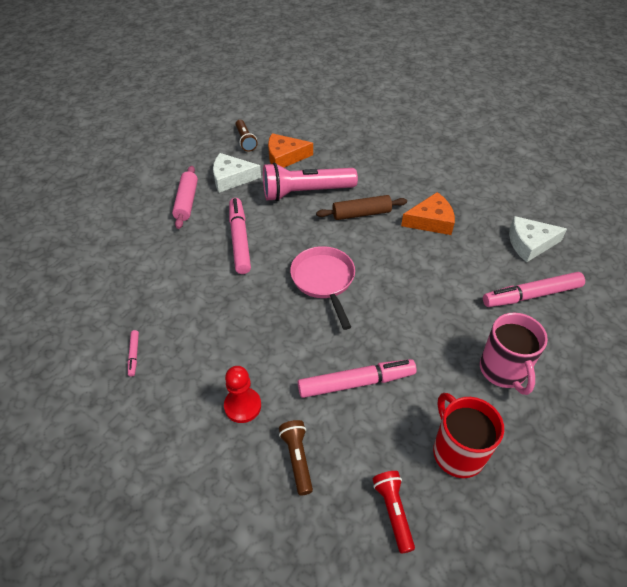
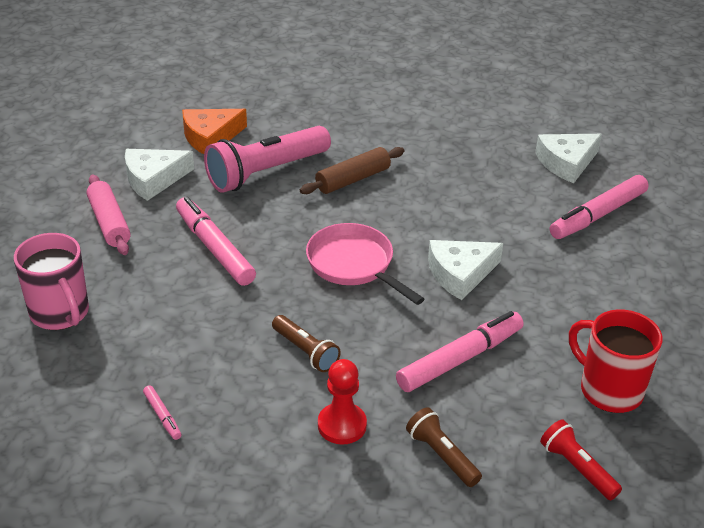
camera: 25 degrees left, 10 degrees down
(245, 140) = (142, 129): brown flashlight -> brown flashlight (305, 351)
(396, 312) = (460, 274): none -> white cheese
(431, 221) = (441, 167): orange cheese -> none
(503, 370) = (611, 298): pink mug -> pink mug (60, 313)

